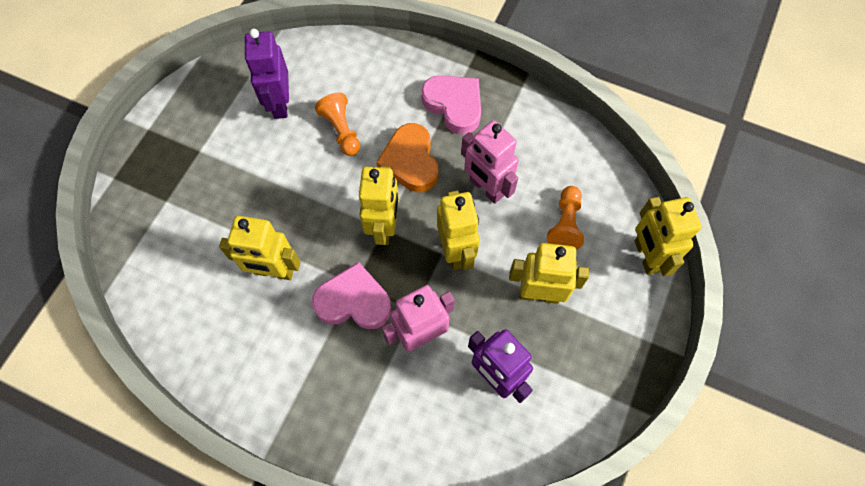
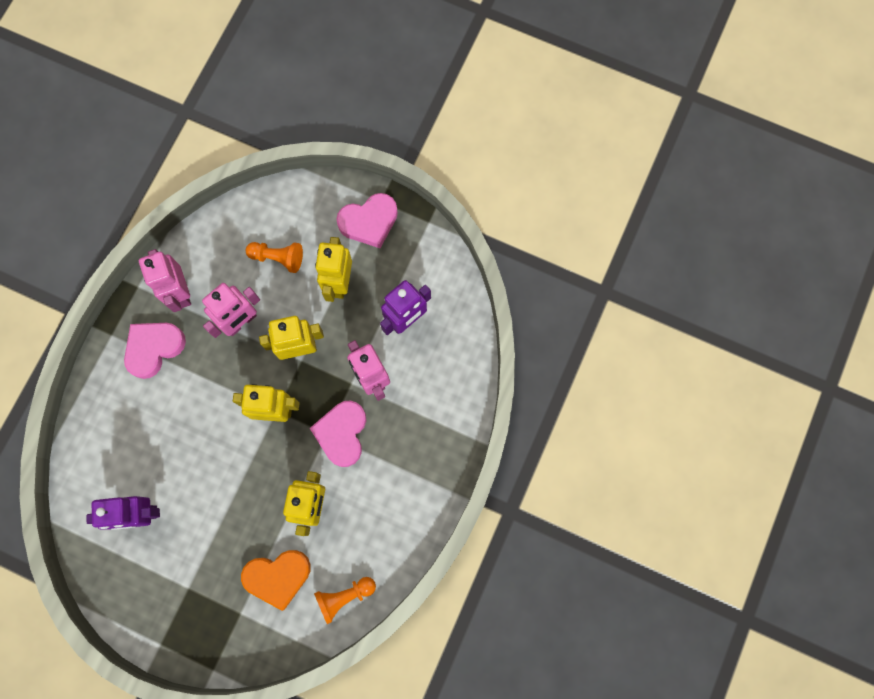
camera: 90 degrees left, 10 degrees up
(341, 130) = (174, 452): orange pawn -> orange pawn (344, 596)
(410, 161) = (211, 388): orange heart -> orange heart (278, 577)
(517, 126) = (180, 292): none -> pink robot
(621, 328) = (369, 222): none -> pink heart
(646, 256) = (309, 197): yellow robot -> none

